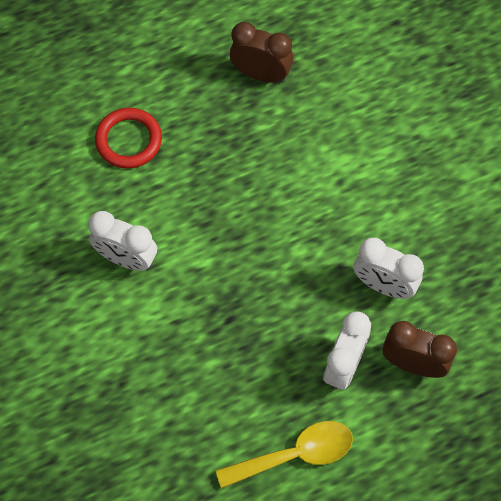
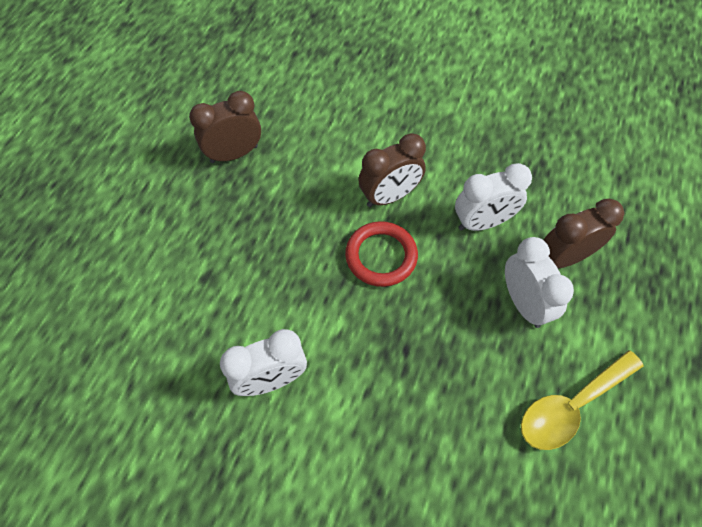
camera: 45 degrees left, 5 degrees down
(129, 140) = (175, 284): red ring -> red ring (381, 256)
(295, 454) = (571, 406): yellow spoon -> yellow spoon turned 150 degrees counterclockwise
(338, 205) = (389, 196): none -> brown clock

